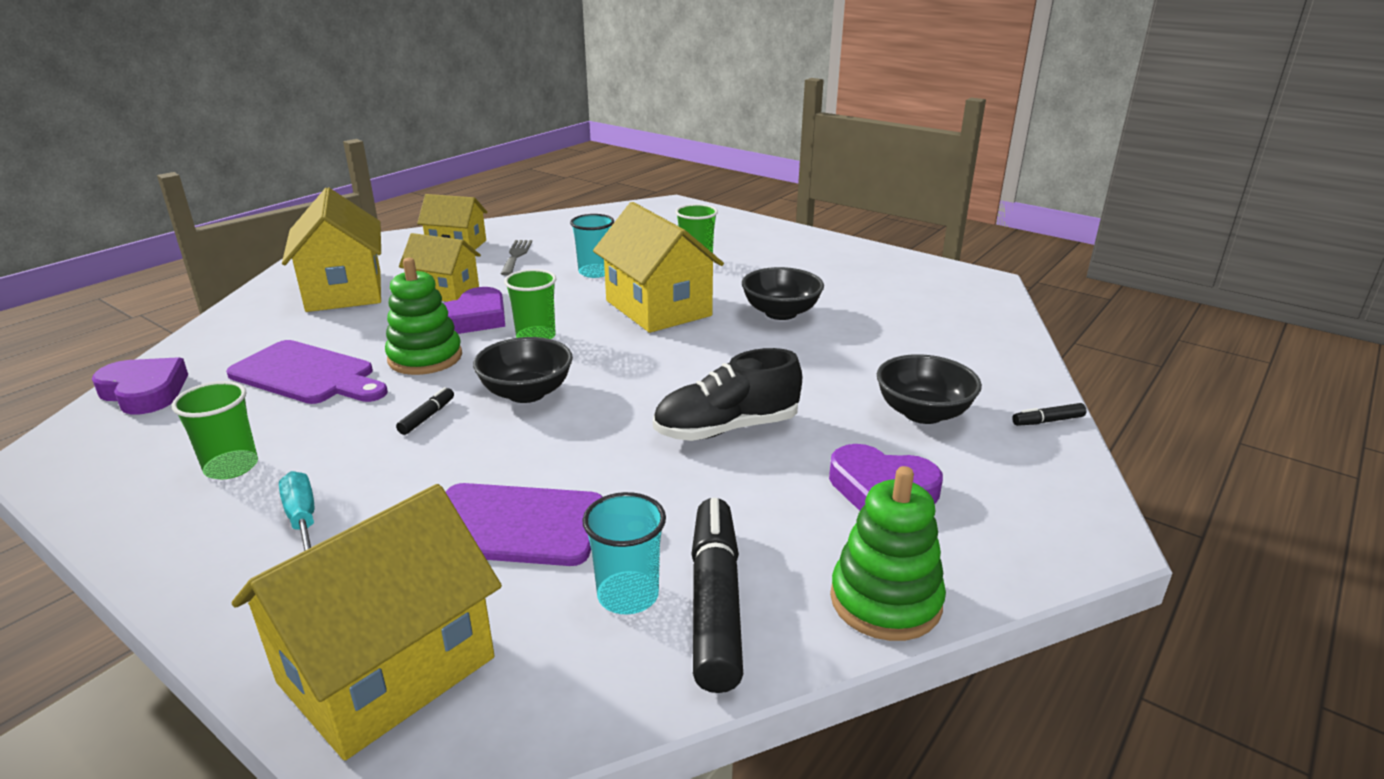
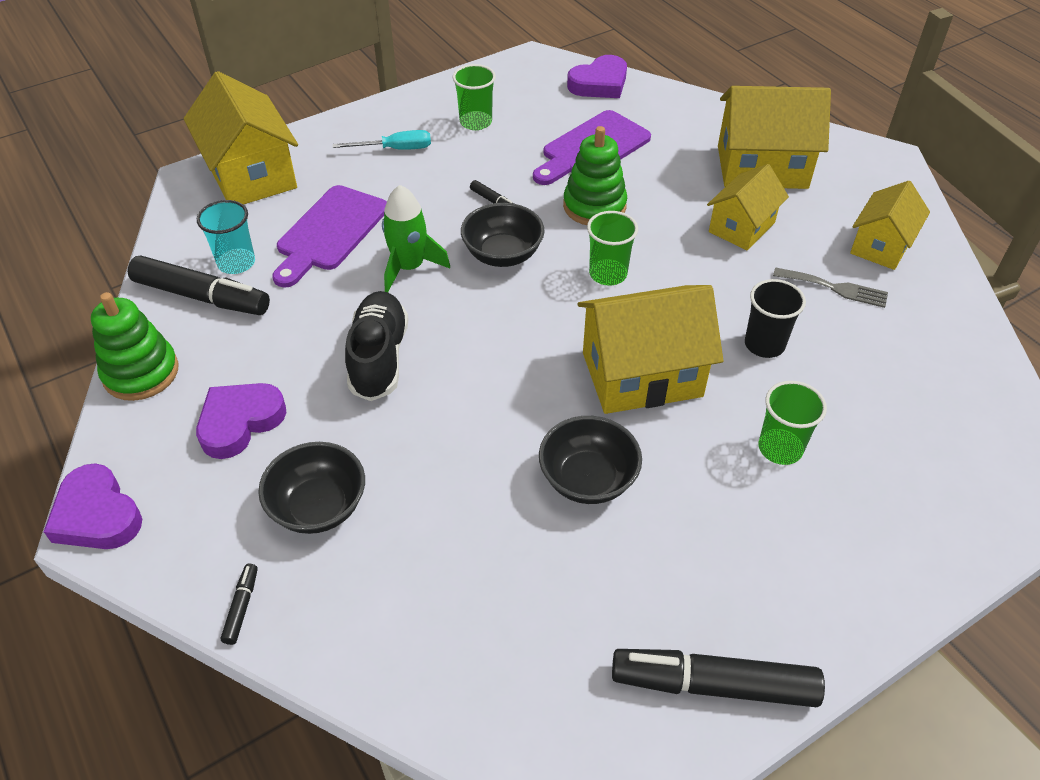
camera: 110 degrees right, 20 degrees up
(475, 318) = (665, 241): purple heart -> purple heart (97, 515)
(573, 445) = (409, 267): none -> green rocket
(595, 272) = (764, 344): turquoise cup -> black cup
(889, 263) = (714, 685): none -> black marker

